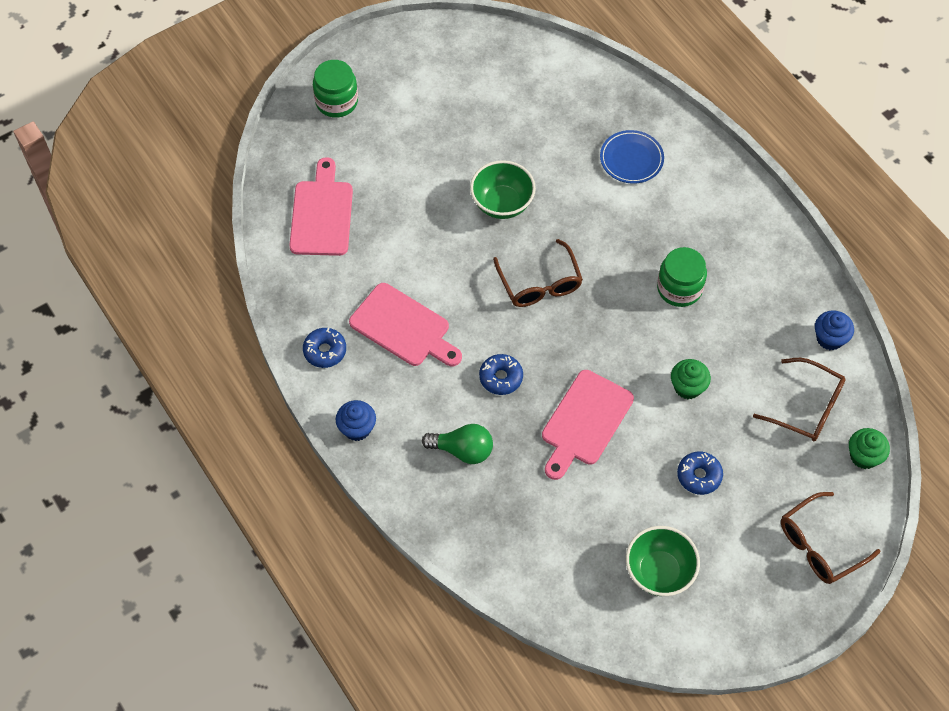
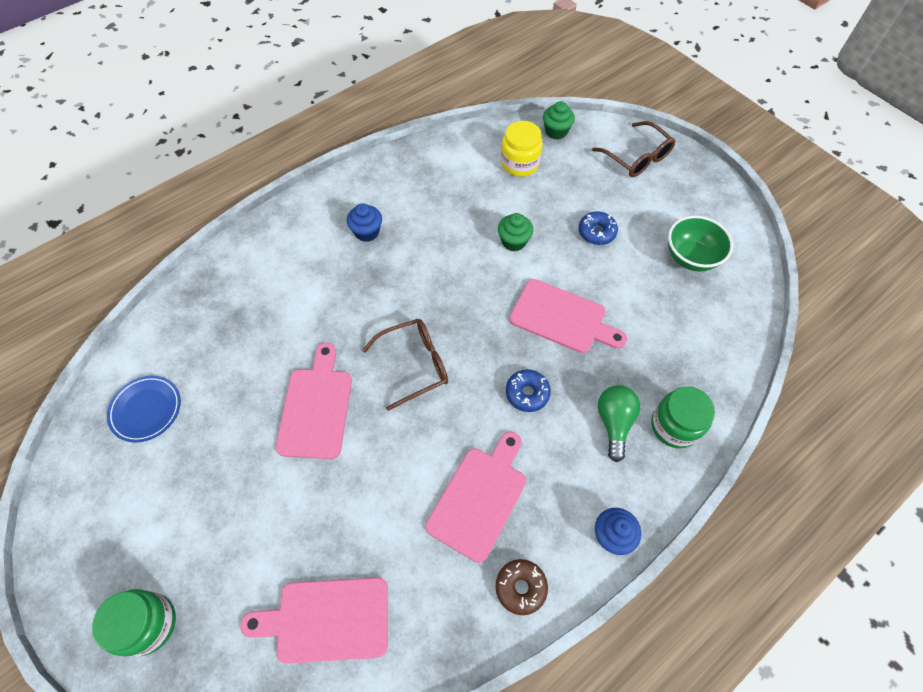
camera: 95 degrees left, 0 degrees up
(325, 351) = (520, 587): blue donut -> brown donut
(502, 203) = (316, 407): green bowl -> pink cutting board
(631, 159) = (266, 291): blue plate -> blue plate (146, 410)
(679, 288) = (413, 249): green jar -> green jar (674, 426)
(807, 407) = (519, 163): brown glasses -> yellow jar
(829, 338) = (454, 149): blue cupcake -> blue cupcake (367, 232)

